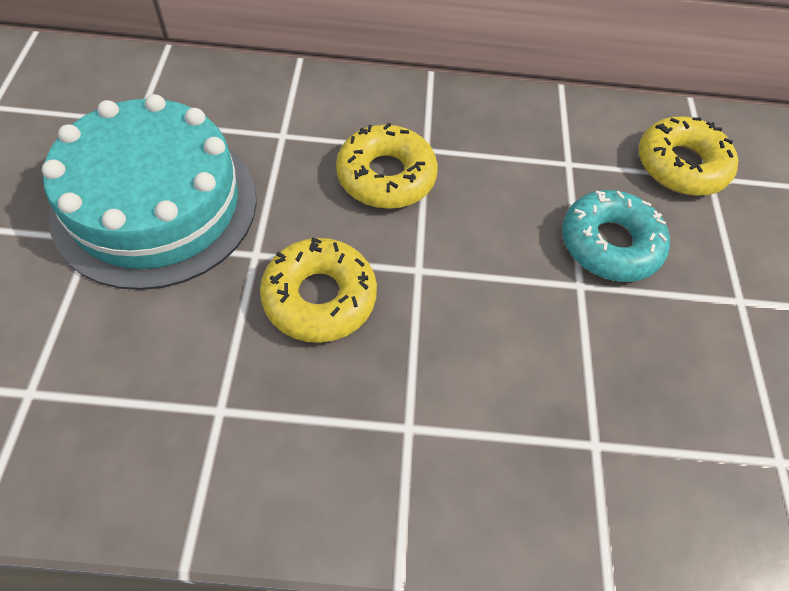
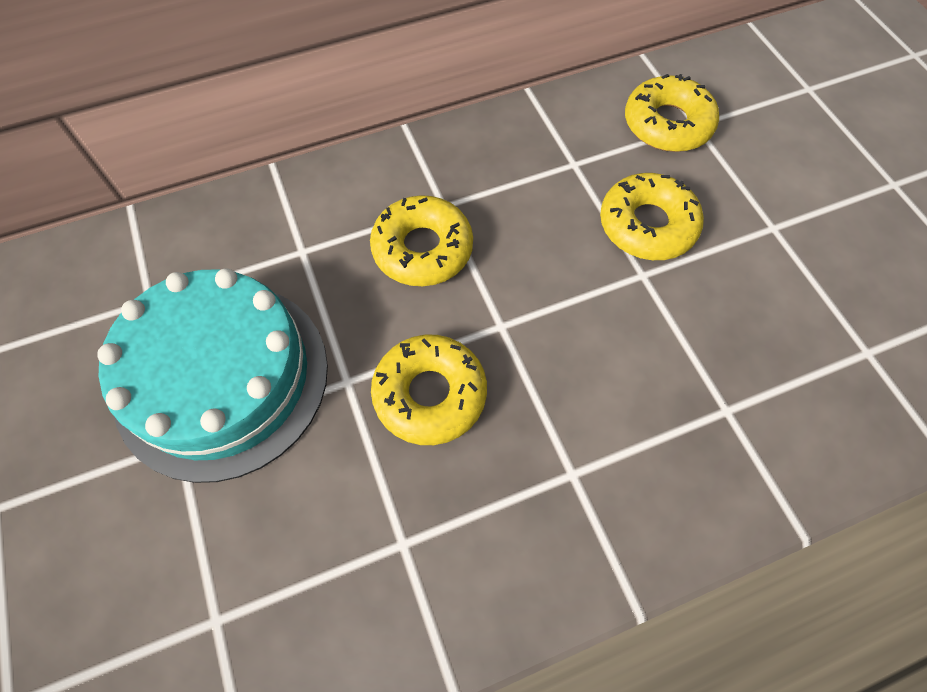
camera: 20 degrees left, 5 degrees up
(609, 244) = (647, 225): turquoise donut -> yellow donut

